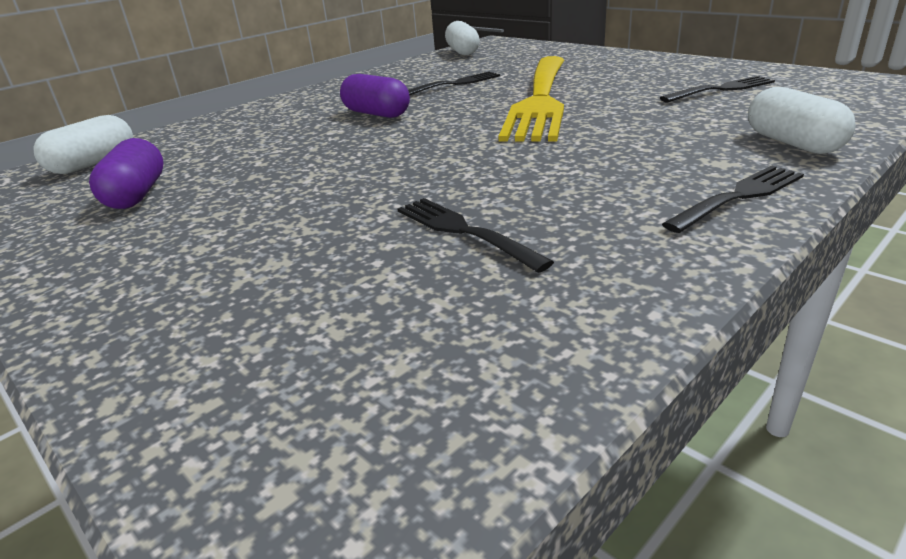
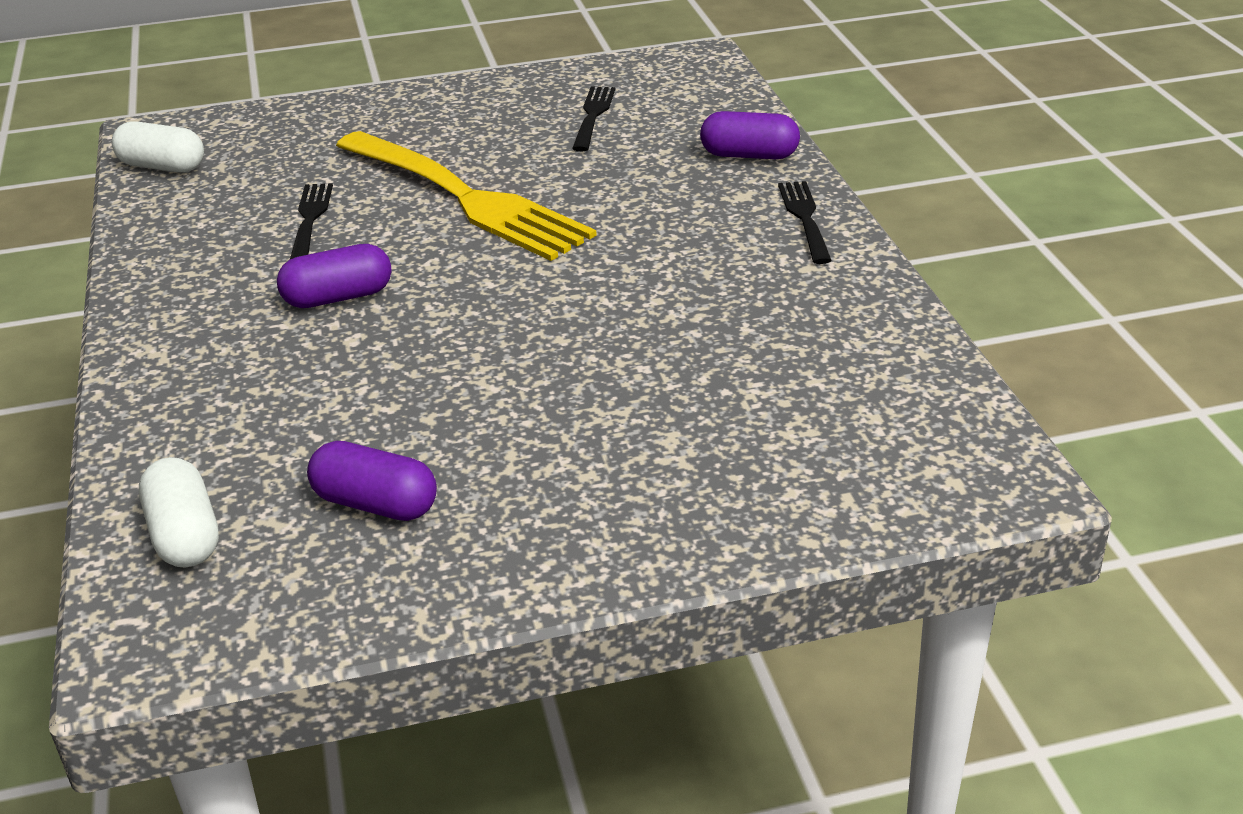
camera: 60 degrees left, 5 degrees up
(465, 231) = (723, 339): black fork -> none
(792, 143) = (749, 155): white capsule -> purple capsule

